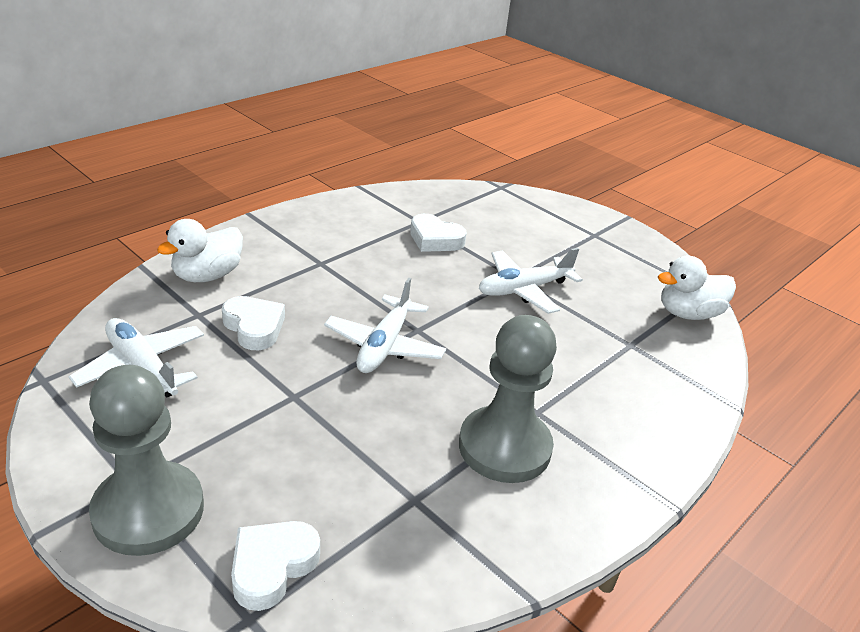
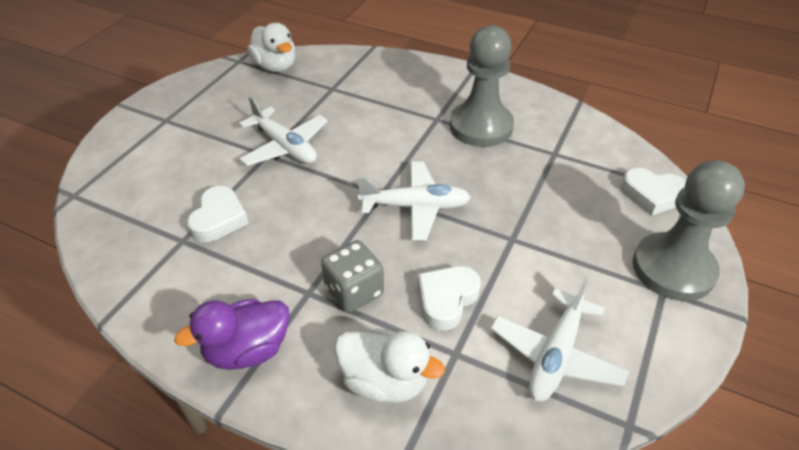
camera: 105 degrees left, 10 degrees up
(287, 229) = (247, 350): none -> purple duck
(304, 283) = (354, 291): none -> grey dice

